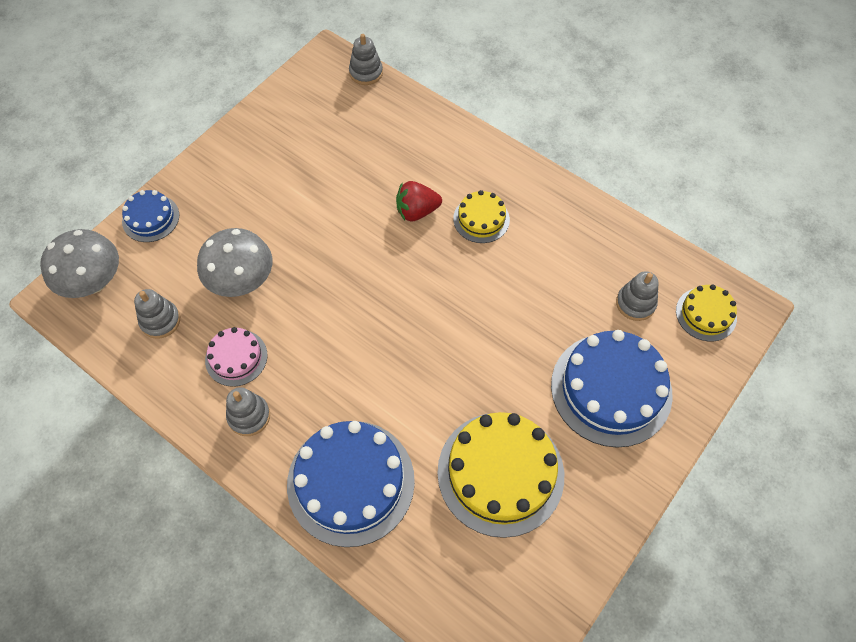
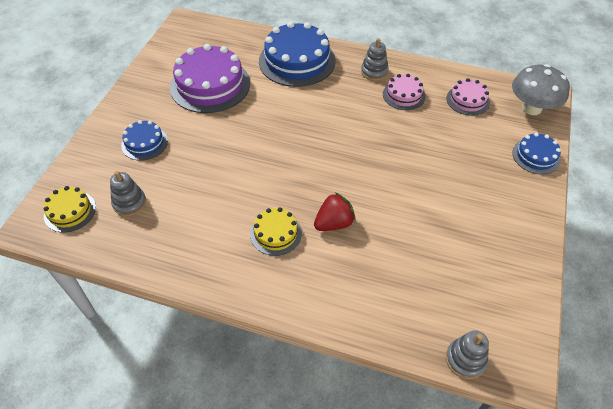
camera: 160 degrees right, 10 degrees down
(160, 321) = (468, 100): grey stacking toy -> pink cake
(242, 281) = (434, 136): grey mushroom -> none
(500, 473) = (210, 85): yellow cake -> purple cake
(611, 389) = (144, 143): blue cake -> blue cake, size x0.52

